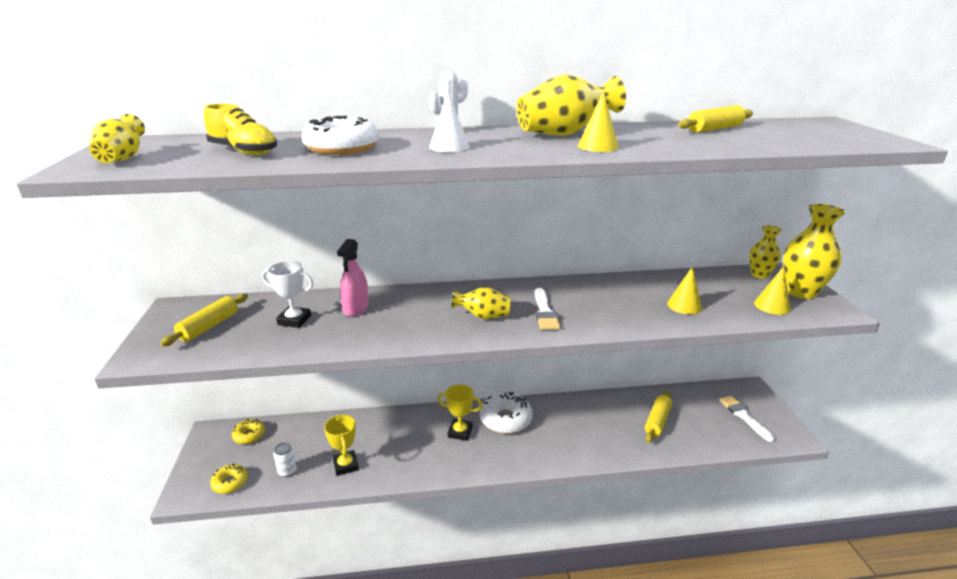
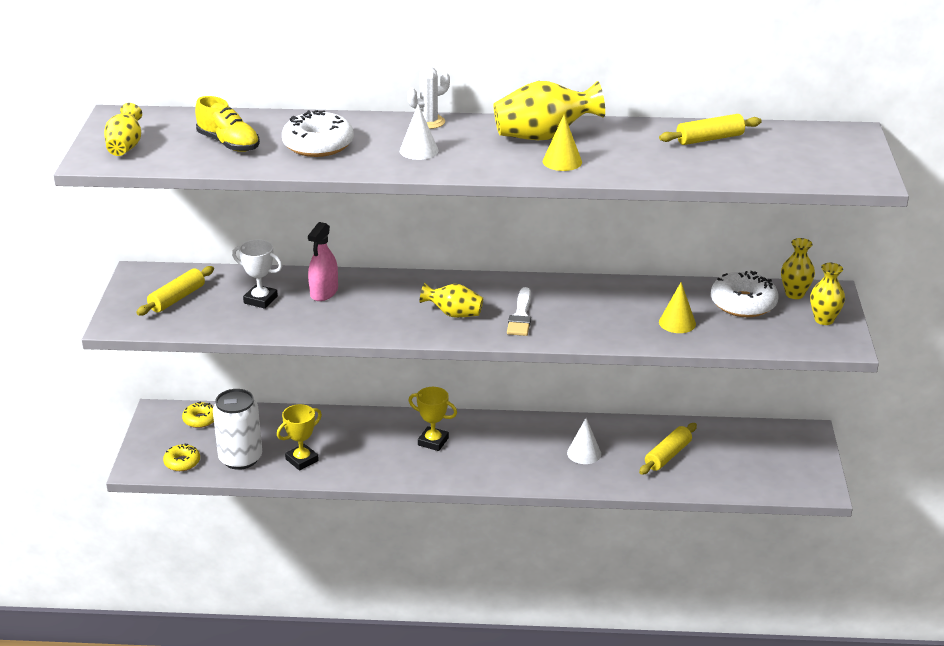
camera: 10 degrees right, 5 degrees up
(287, 471) = (240, 458): white can -> white can, size x2.19
(345, 465) = (302, 460): yellow trophy -> yellow trophy turned 60 degrees clockwise
(505, 419) = (489, 434): white donut -> white donut (743, 303)
(589, 427) = (584, 453): none -> white cone
(744, 416) = (776, 462): white brush -> none
(772, 306) = (775, 332): yellow cone -> none
(801, 292) = (824, 320): yellow vase -> yellow vase, size x0.60

